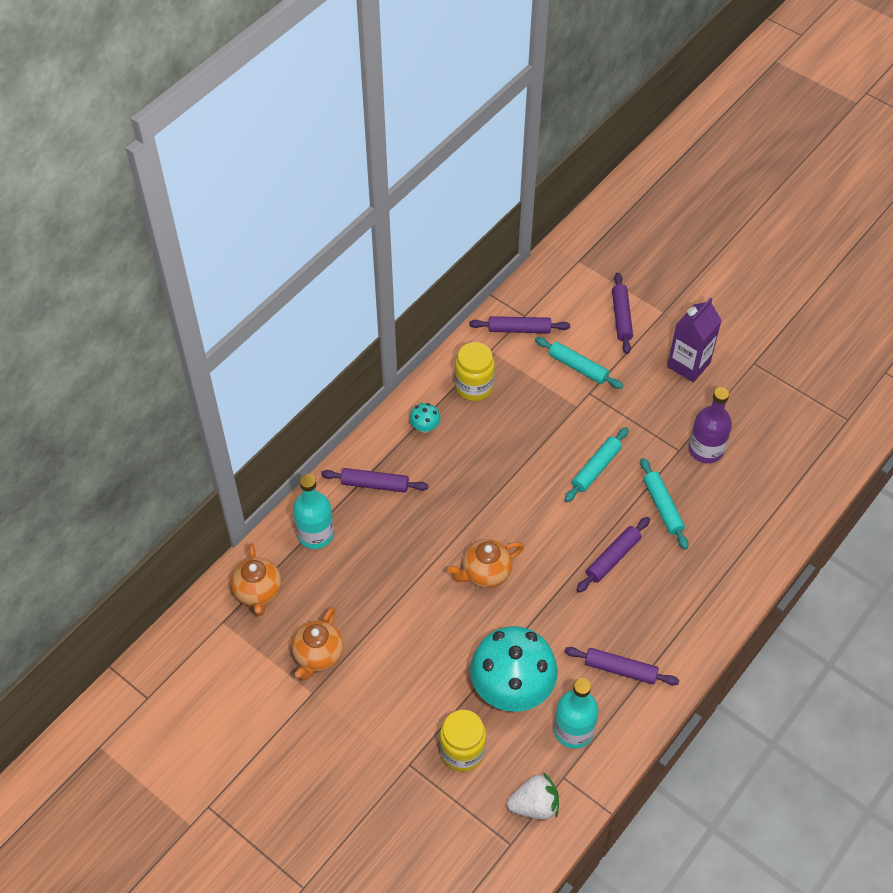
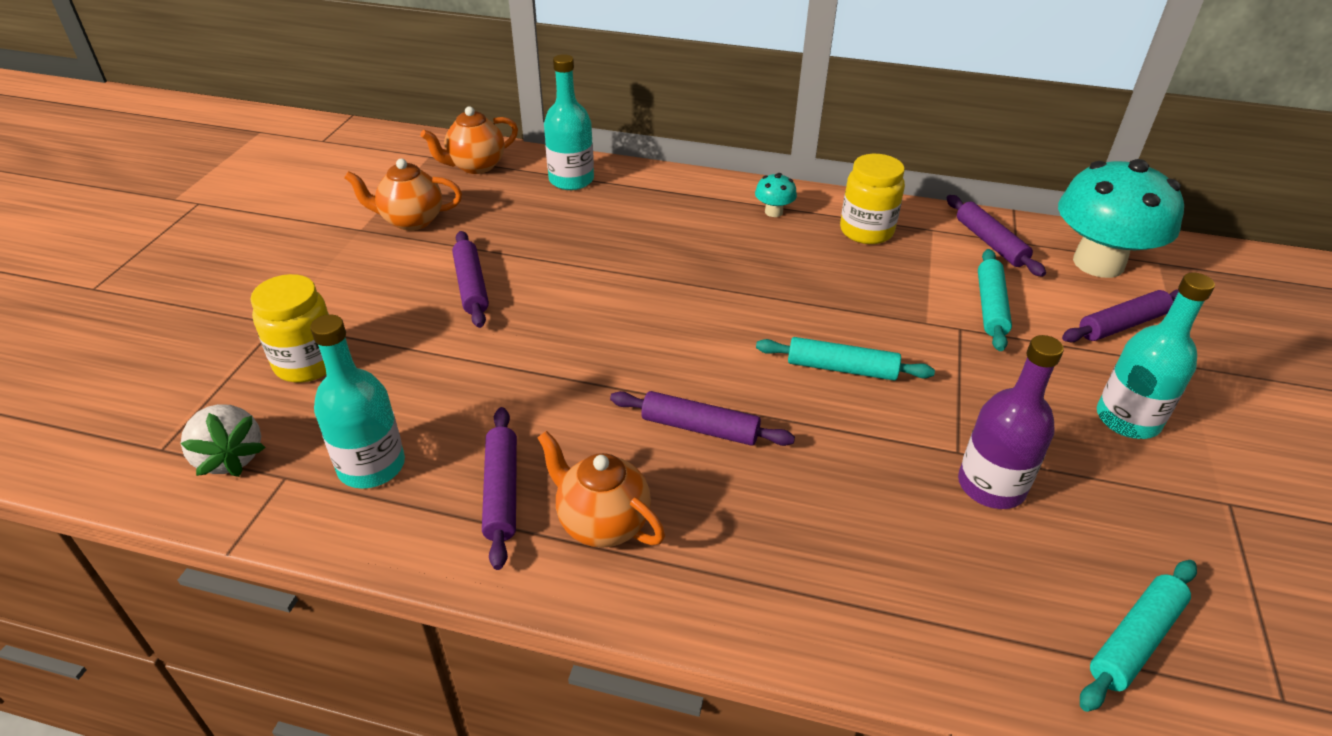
camera: 65 degrees right, 15 degrees down
(375, 484) = (665, 199): purple rolling pin -> purple rolling pin (471, 286)
(485, 573) = (594, 312): orange teapot -> orange teapot (602, 523)
(512, 688) = (424, 382): turquoise mushroom -> turquoise mushroom (1098, 263)
(662, 507) = (835, 461): turquoise rolling pin -> turquoise rolling pin (1134, 640)
(688, 364) = (1127, 419): purple carton -> turquoise bottle

